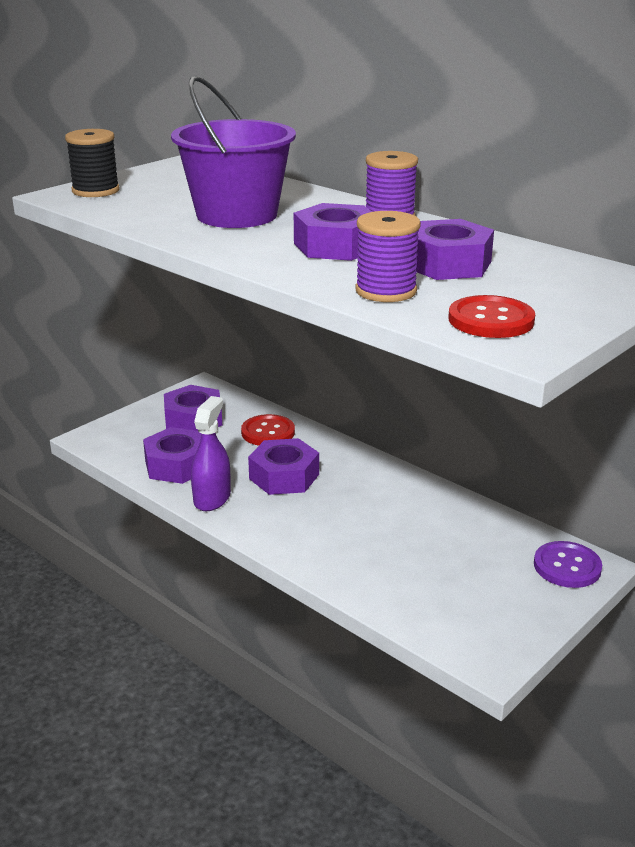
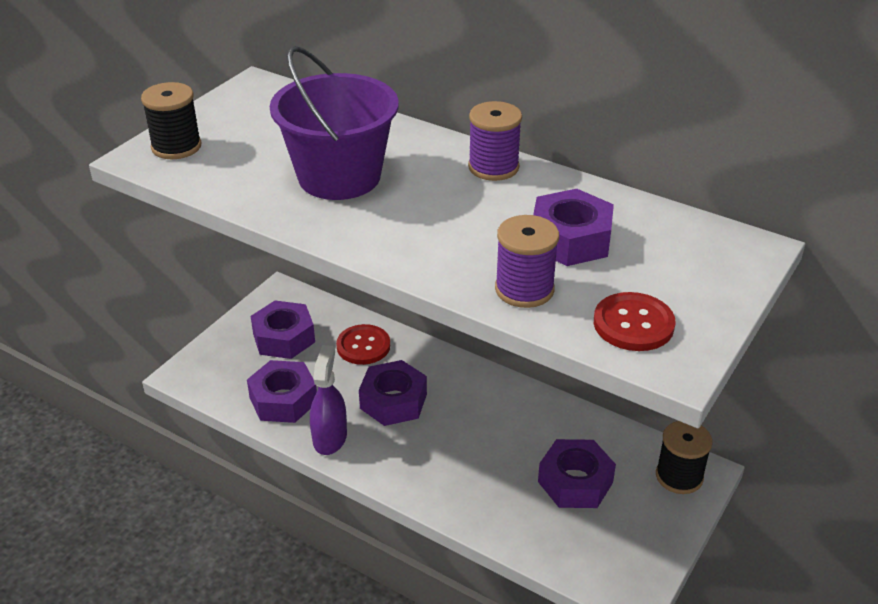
camera: 10 degrees left, 10 degrees up
(336, 246) = (455, 220): purple nut -> purple nut (575, 482)
(567, 566) = (679, 476): purple button -> black spool

